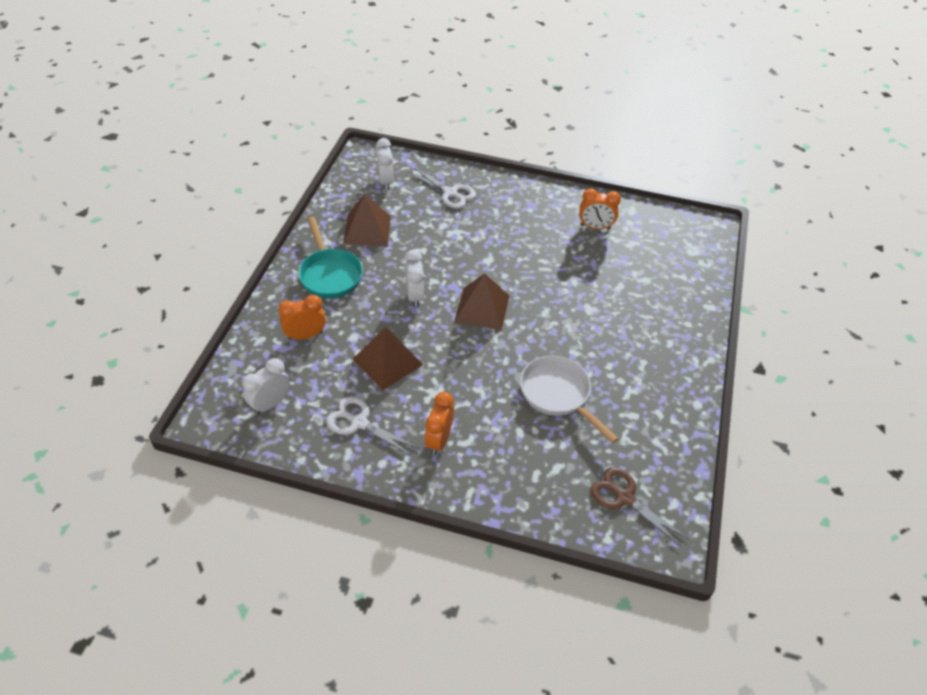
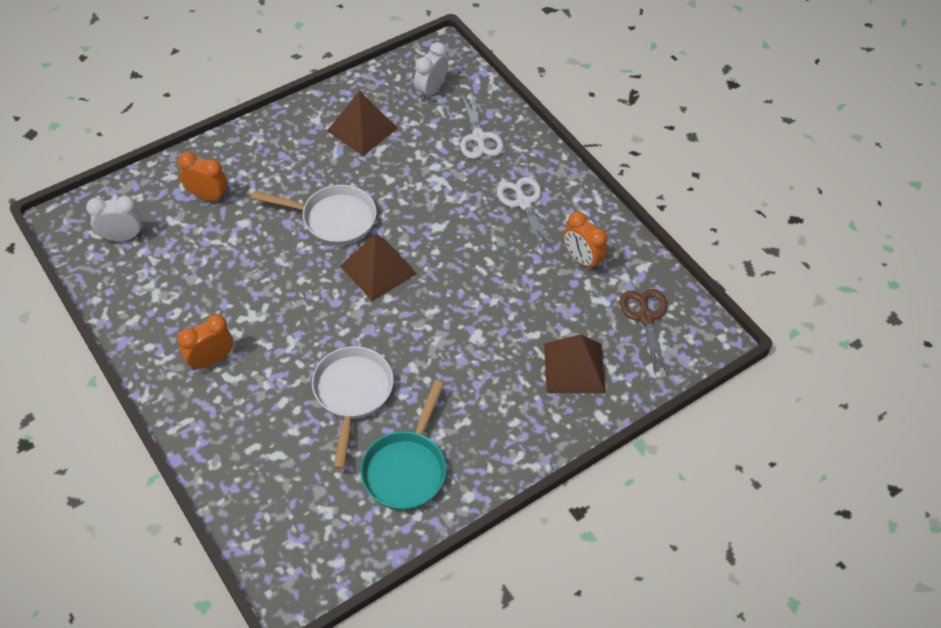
camera: 40 degrees right, 5 degrees up
(330, 274) = (285, 152): turquoise pan -> turquoise pan (406, 468)
(359, 423) = (168, 300): white scissors -> white scissors (523, 203)
(387, 361) = (246, 263): brown pyramid -> brown pyramid (574, 368)
(415, 296) = (333, 219): white clock -> white pan
(624, 498) = (301, 524): brown scissors -> brown scissors (646, 317)

